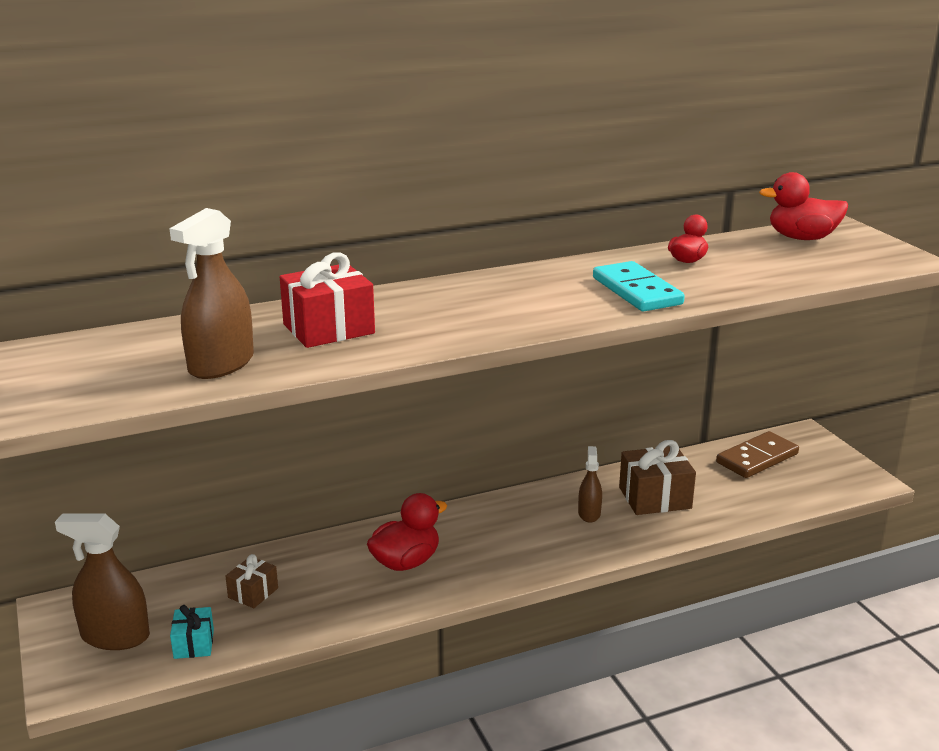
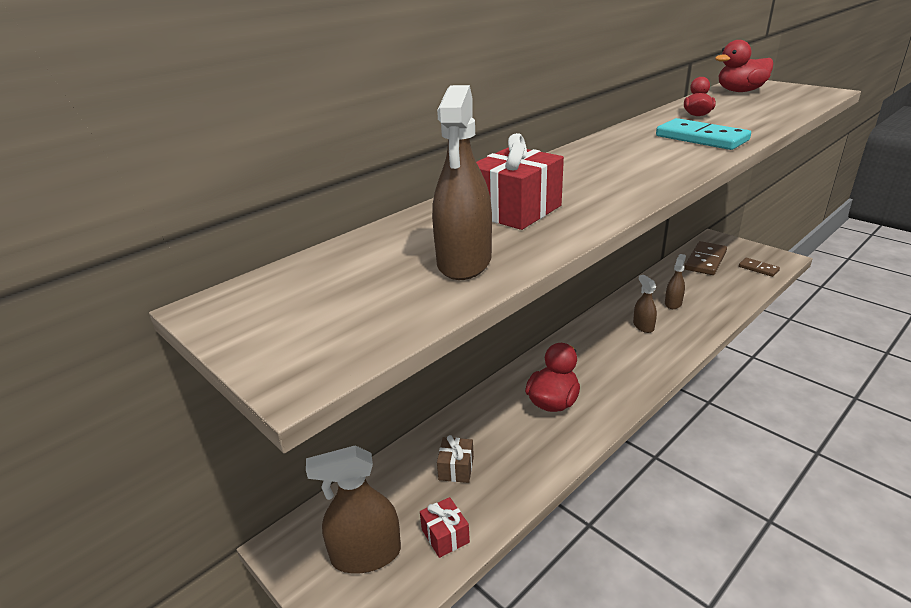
camera: 20 degrees left, 5 degrees up
(194, 644) = (445, 536): turquoise gift -> red gift
(655, 498) = (673, 303): brown gift -> brown spray bottle
(817, 485) = (758, 268): none -> brown domino

